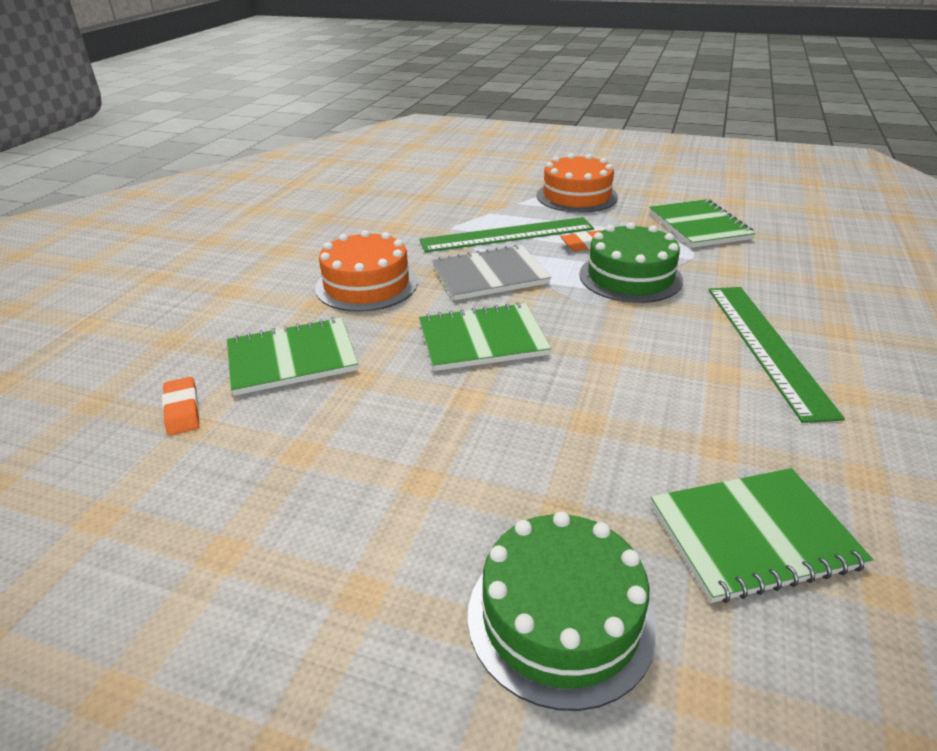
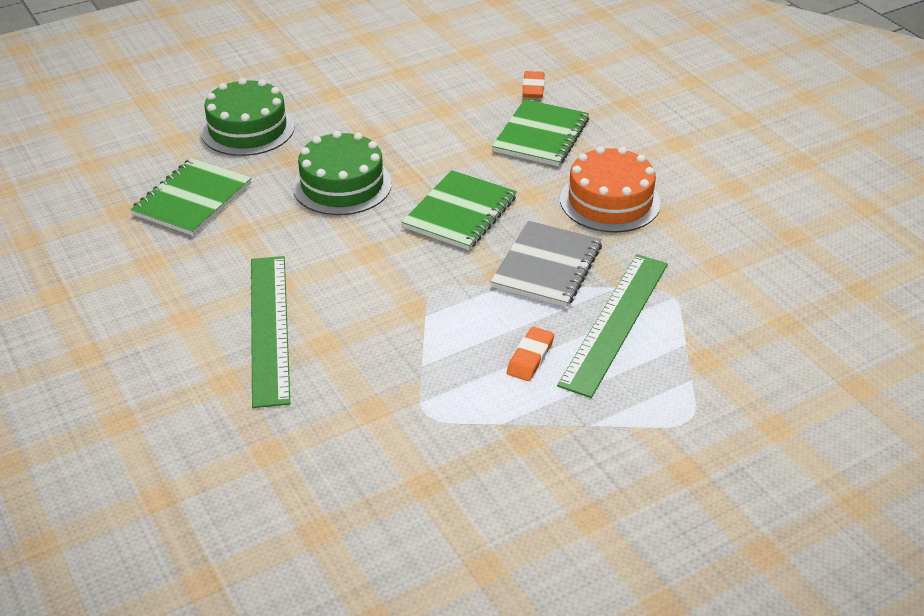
camera: 130 degrees right, 5 degrees up
(182, 410) = (533, 88): orange eraser -> orange eraser turned 75 degrees clockwise
(576, 196) = (659, 439): orange cake -> none
(630, 277) = (442, 339): green cake -> green cake (342, 185)
(698, 226) = (468, 470): green notebook -> none
(767, 346) = (269, 328): green ruler -> green ruler turned 45 degrees clockwise

